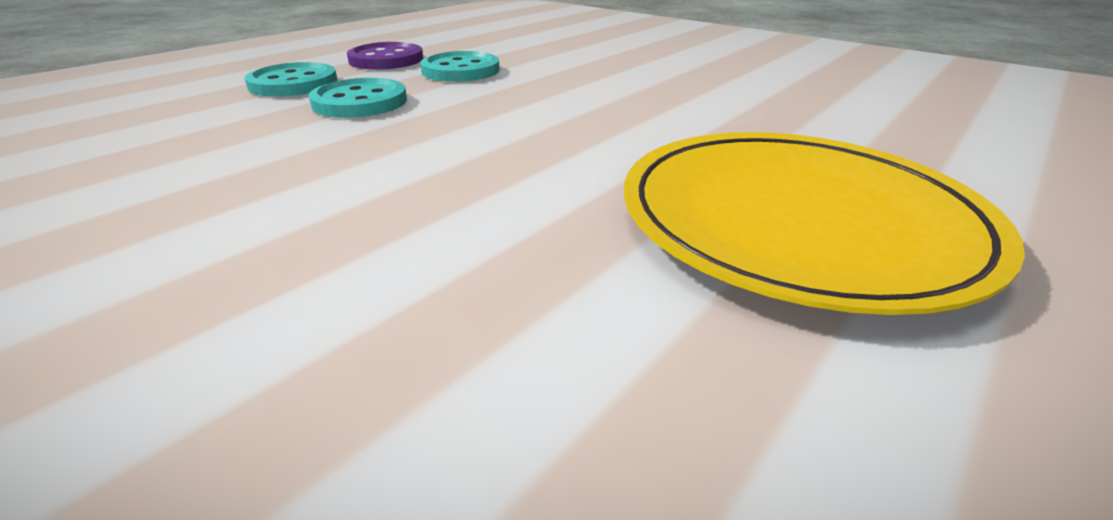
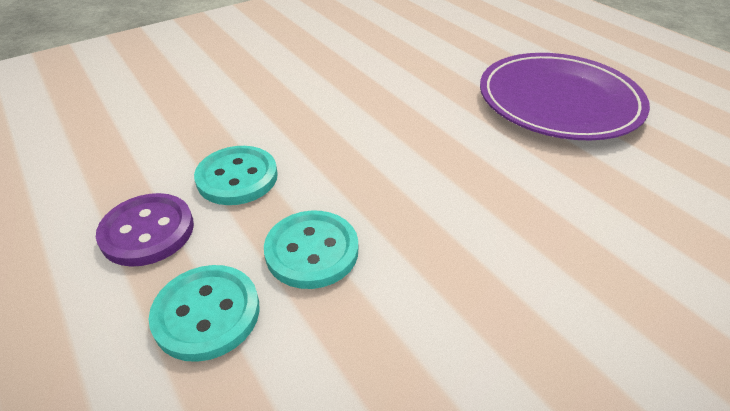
camera: 75 degrees left, 10 degrees up
(797, 220) = (558, 101): yellow plate -> purple plate

